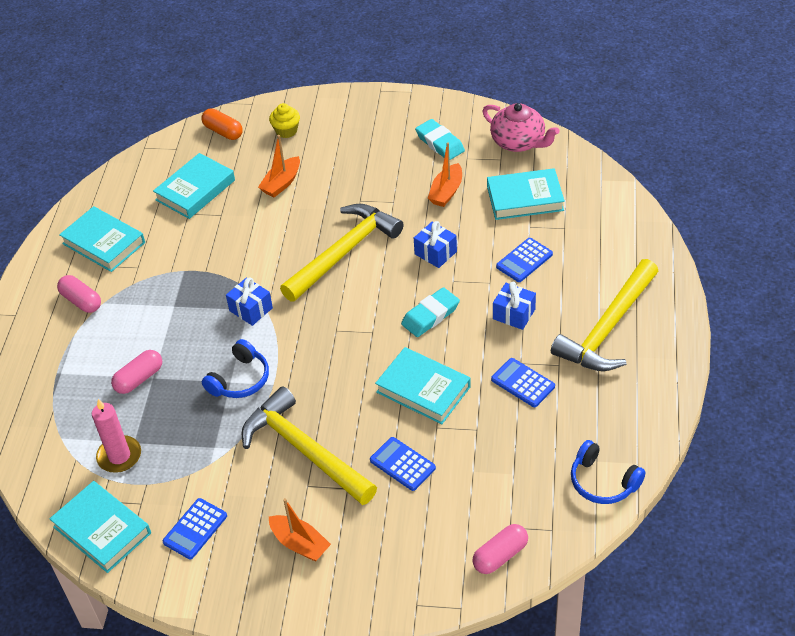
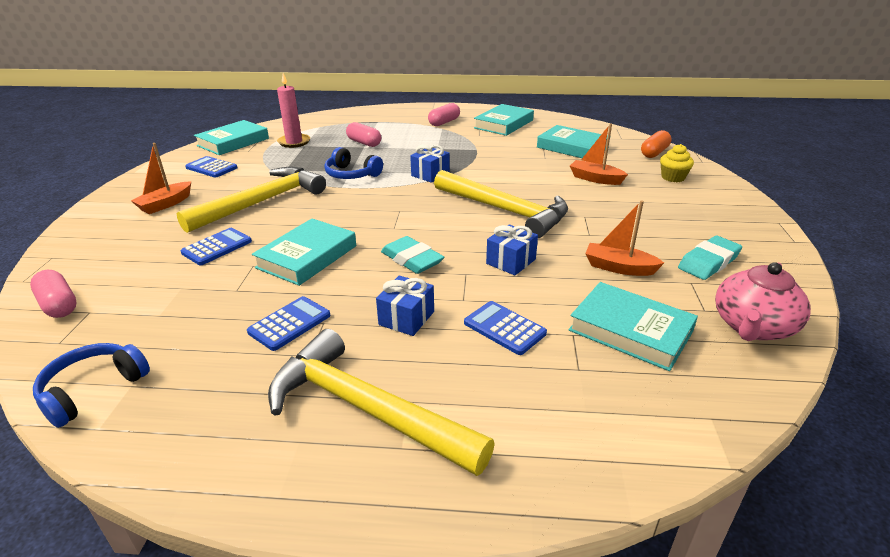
camera: 85 degrees right, 15 degrees down
(525, 198) = (630, 331): turquoise book -> turquoise book turned 45 degrees counterclockwise

